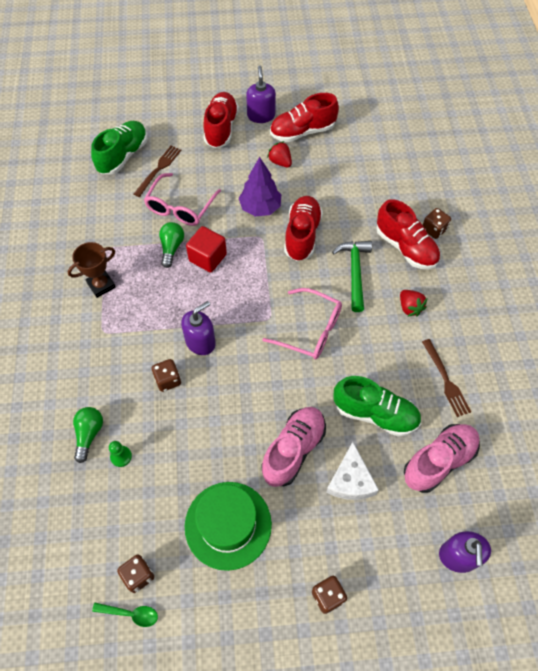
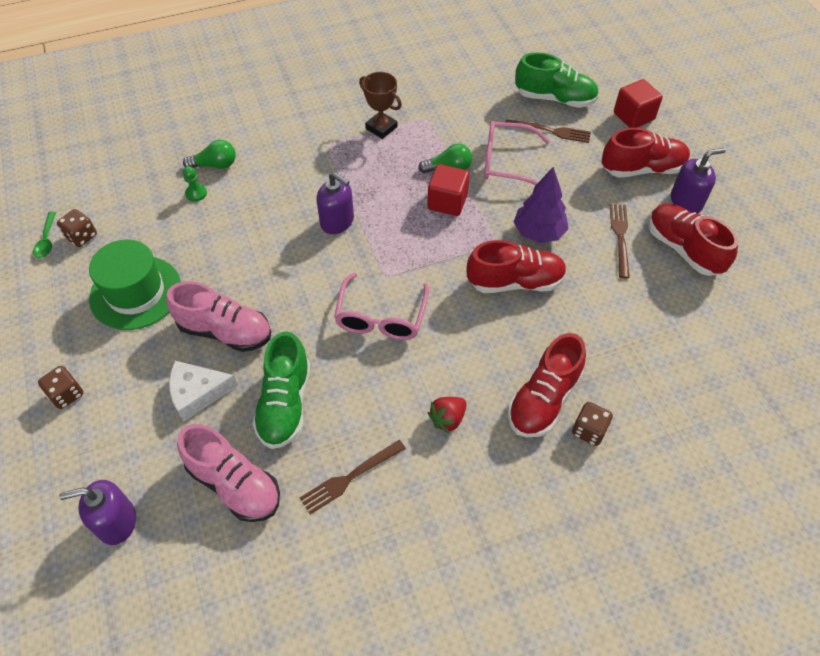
camera: 75 degrees right, 5 degrees down
(165, 115) = (633, 116): none -> red cube
(168, 380) = (285, 207): brown dice -> none
(280, 162) = (620, 237): red strawberry -> brown fork
(354, 272) = (480, 347): green hammer -> none

